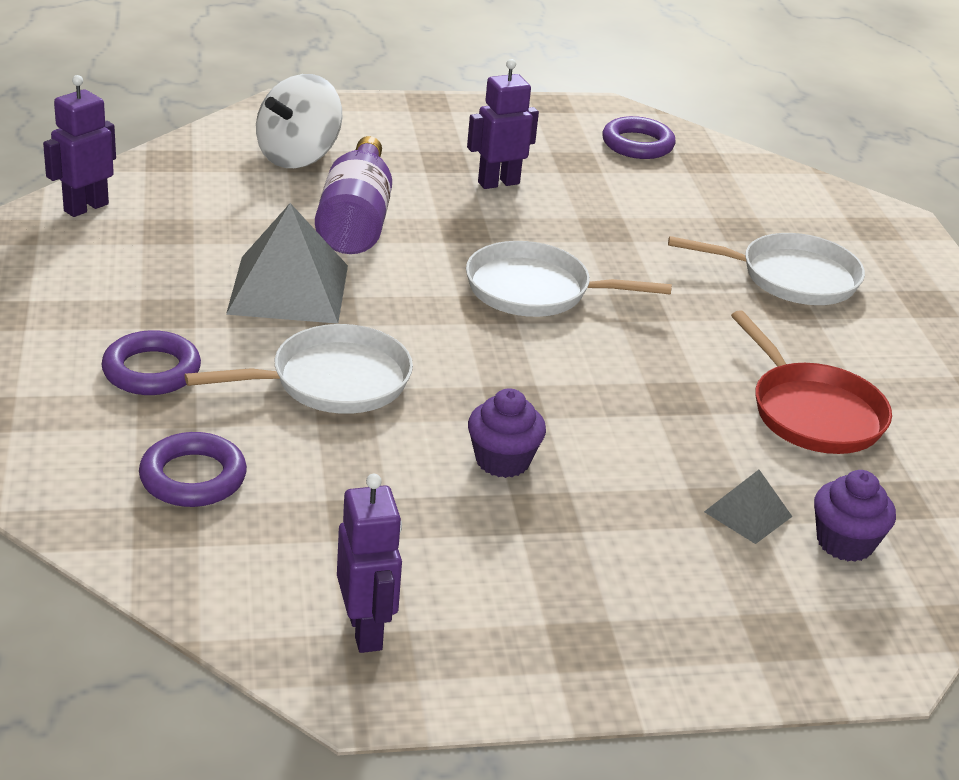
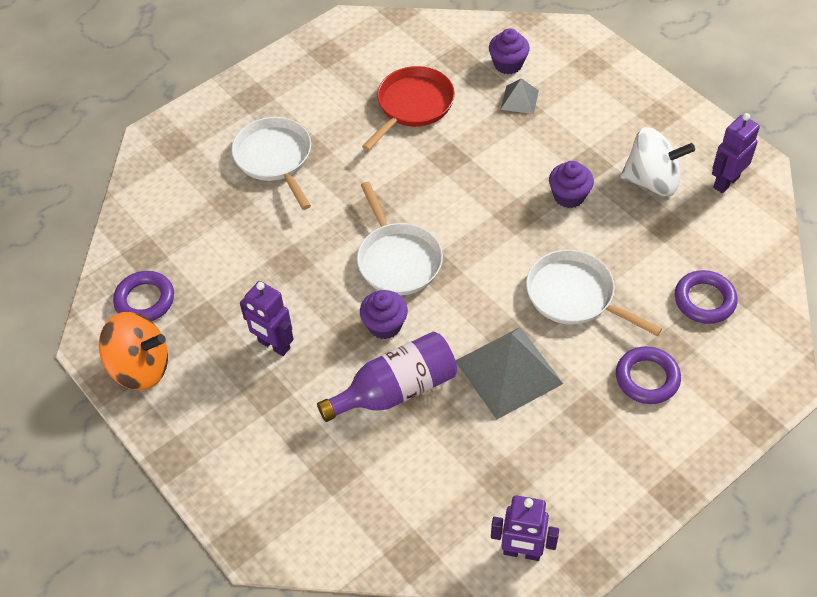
camera: 115 degrees left, 20 degrees up
(298, 156) = (335, 480): white spinning top -> white spinning top (652, 181)
(448, 246) = (384, 325): none -> purple cupcake
(551, 119) = (140, 367): none -> orange spinning top

